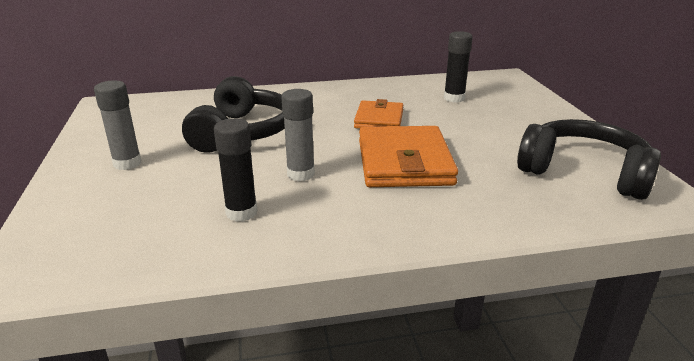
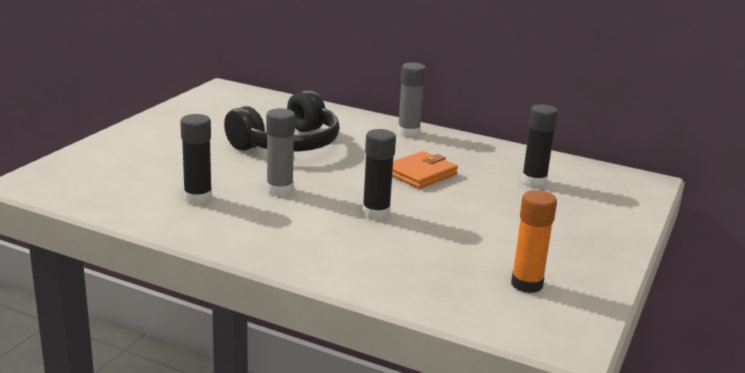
camera: 35 degrees right, 5 degrees down
(127, 163) = (175, 138): grey glue stick -> grey glue stick (408, 133)
(404, 162) = (376, 213): orange wallet -> black glue stick
(584, 172) = (526, 284): black headphones -> orange glue stick

